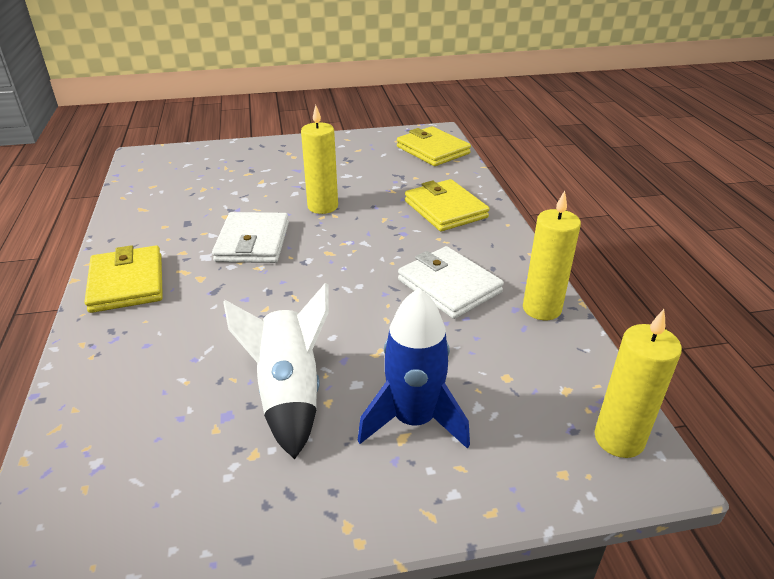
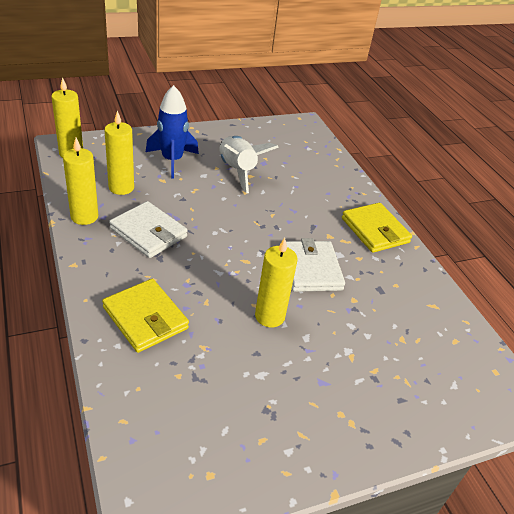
camera: 165 degrees right, 5 degrees up
(433, 150) = (155, 447): yellow wallet -> none
(500, 357) = (121, 187): none -> yellow candle

